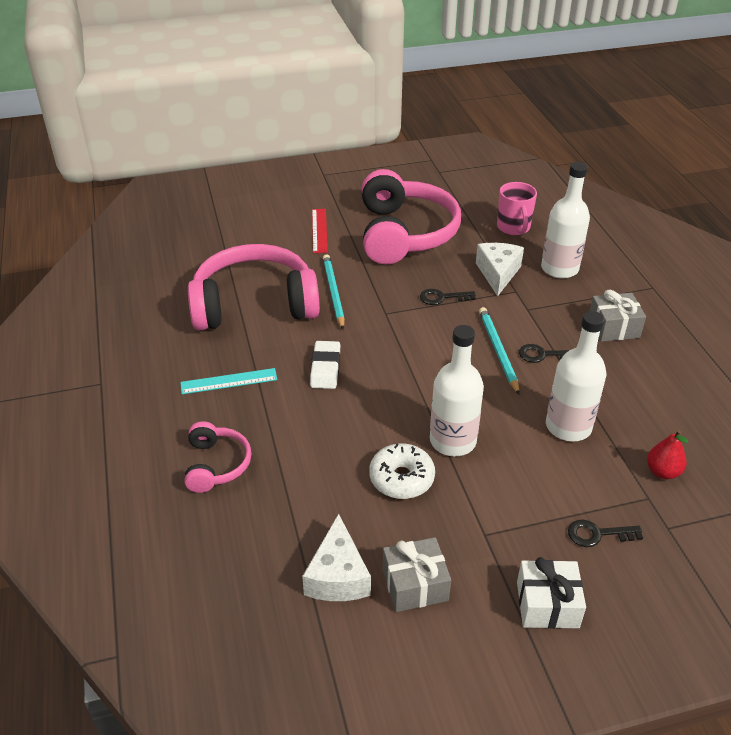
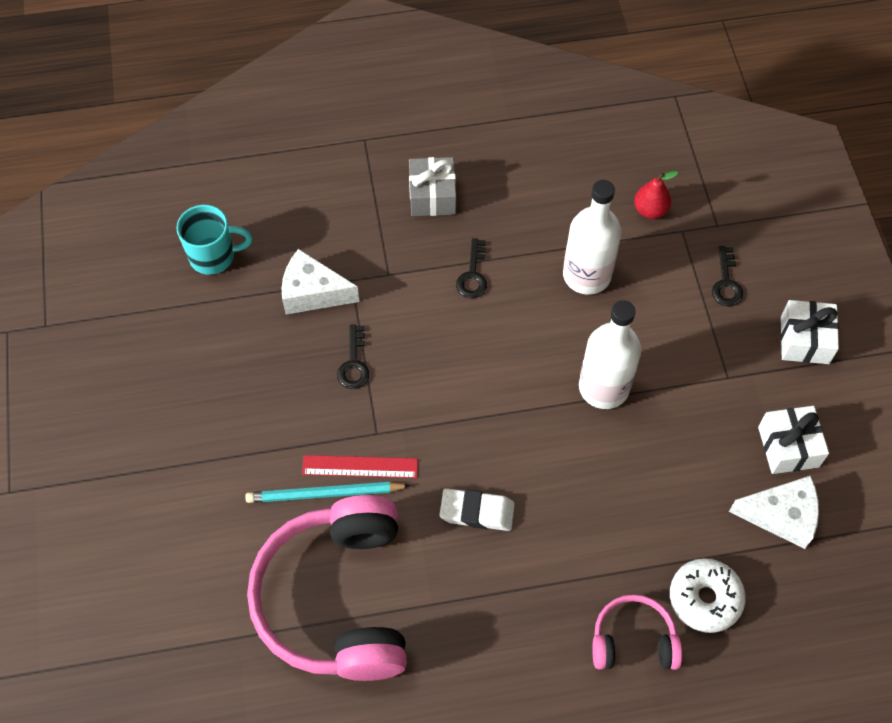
camera: 85 degrees left, 20 degrees up
(229, 381) = (491, 630): turquoise ruler -> none
(319, 230) = (170, 505): red ruler -> red ruler (360, 466)
(401, 478) = (656, 444): white donut -> white donut (705, 599)
(404, 233) = (201, 392): pink headphones -> none
(415, 584) = (788, 447): grey gift -> white gift
(498, 351) = (461, 319): turquoise pencil -> none
(513, 228) = (214, 256): pink mug -> turquoise mug
(559, 268) = (313, 224): white bottle -> none

